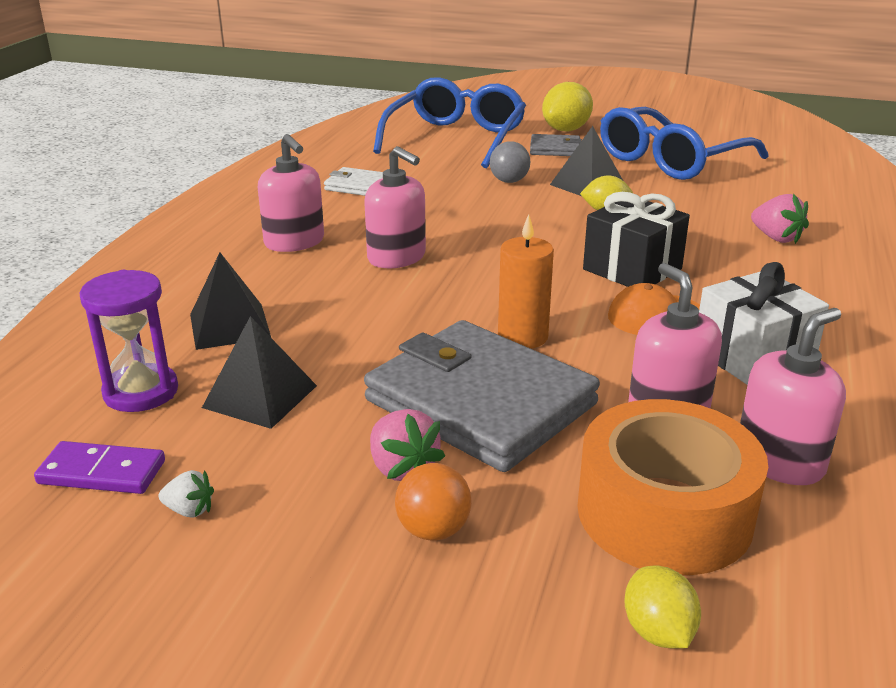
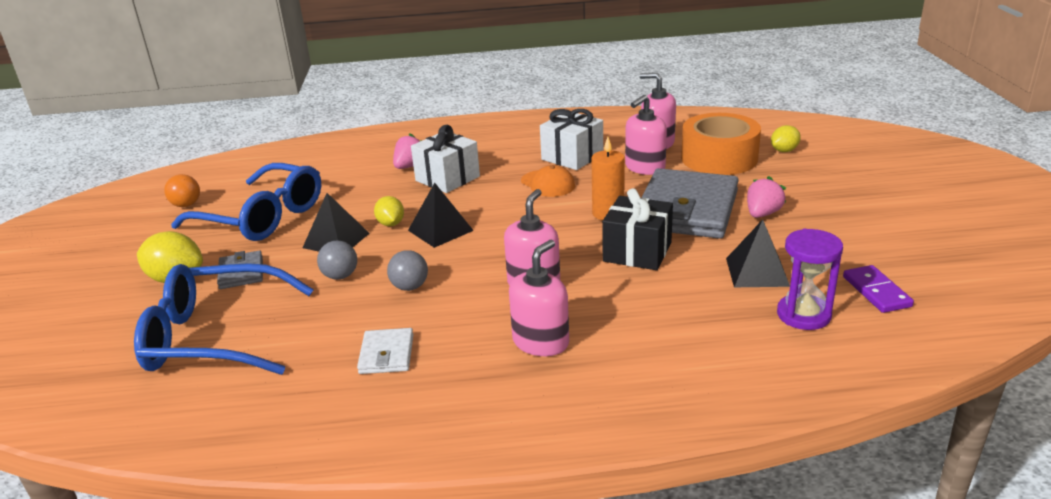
camera: 110 degrees left, 0 degrees up
(189, 510) = (861, 254): white strawberry -> none
(229, 326) = (697, 316): black pyramid -> black pyramid (440, 230)
(433, 530) = (791, 197): orange ball -> orange ball (186, 205)
(457, 204) = (410, 287): none -> grey ball
(632, 269) = (489, 199): black gift -> black gift (637, 252)
(718, 254) = (447, 178): none -> white gift

